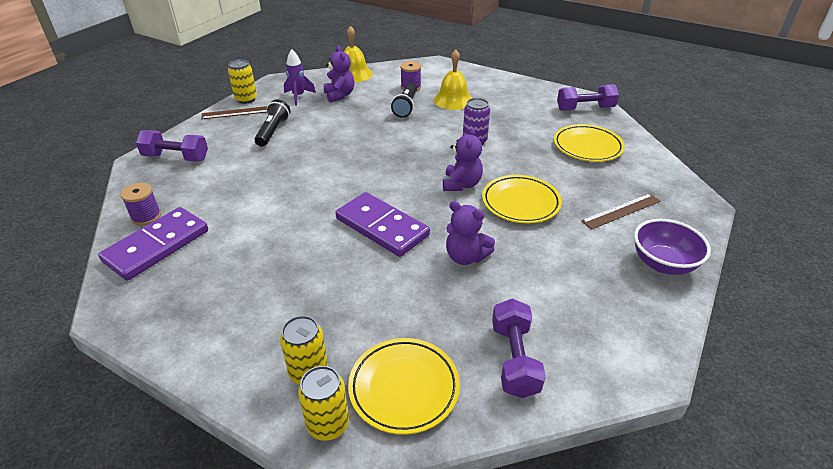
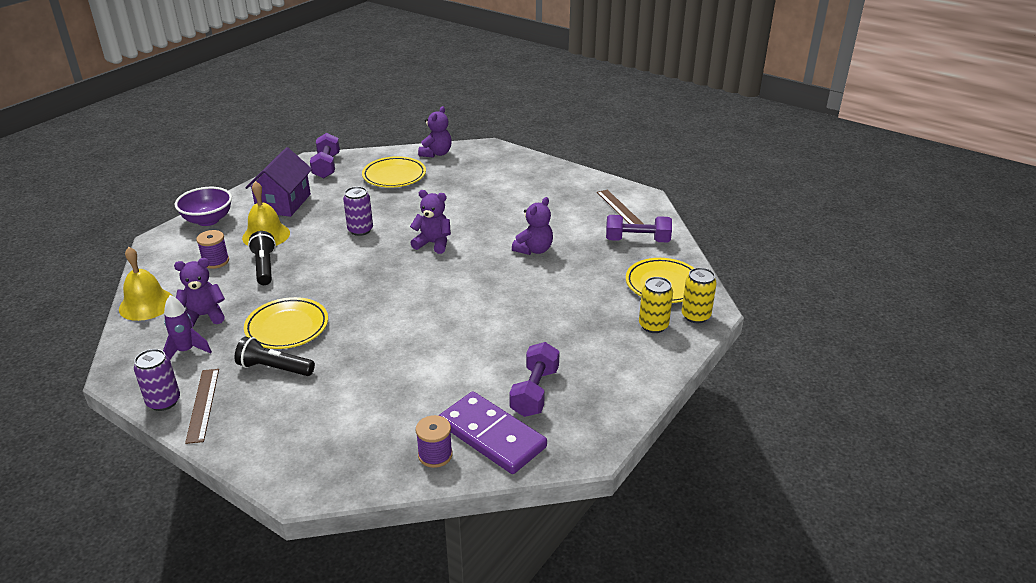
camera: 85 degrees left, 5 degrees down
(176, 157) = (305, 451): purple dumbbell -> purple dumbbell (534, 392)
(246, 99) = (163, 401): yellow can -> purple can
(382, 227) = (487, 289): purple domino -> none
(406, 107) = (264, 267): black flashlight -> black flashlight turned 120 degrees counterclockwise
(507, 99) = (283, 203): none -> purple house
(520, 203) = (468, 218): yellow plate -> yellow plate (287, 327)
(621, 211) = (490, 177): brown ruler -> brown ruler (620, 209)
(655, 167) = (436, 153): none -> purple teddy bear
(663, 263) = (551, 174): purple bowl -> purple bowl (208, 220)

